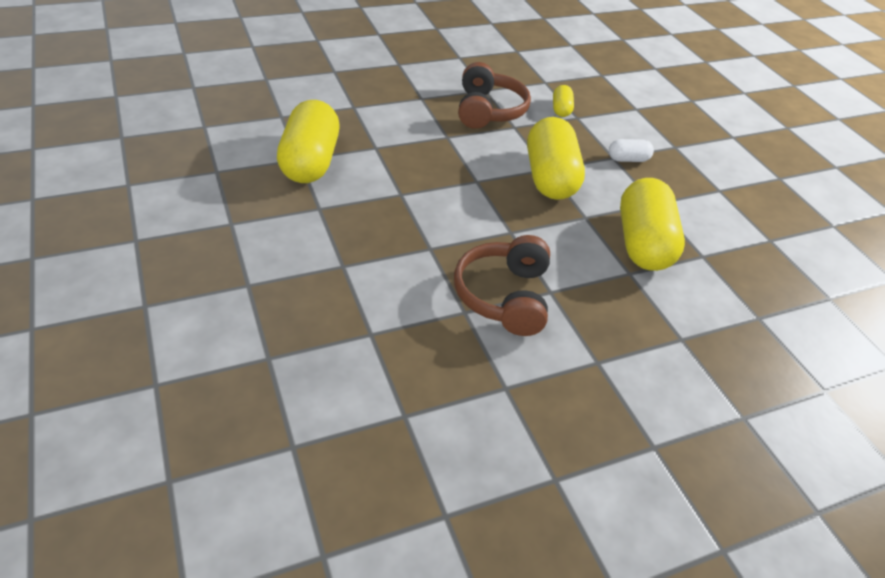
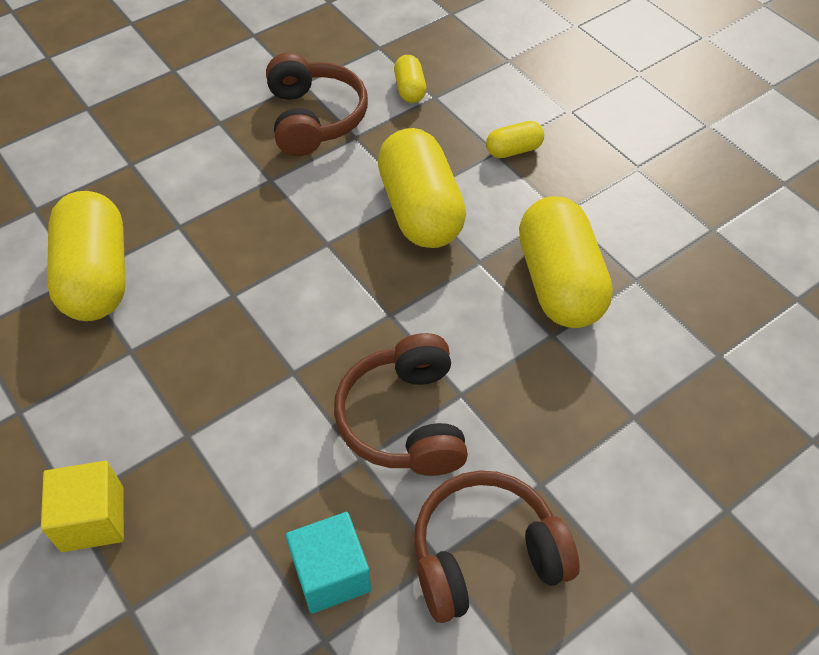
camera: 10 degrees left, 10 degrees up
(260, 297) = (93, 519): none -> yellow cube
(422, 375) = (331, 574): none -> turquoise cube
(543, 395) = (486, 555): none -> brown headphones
(628, 159) = (513, 150): white capsule -> yellow capsule

